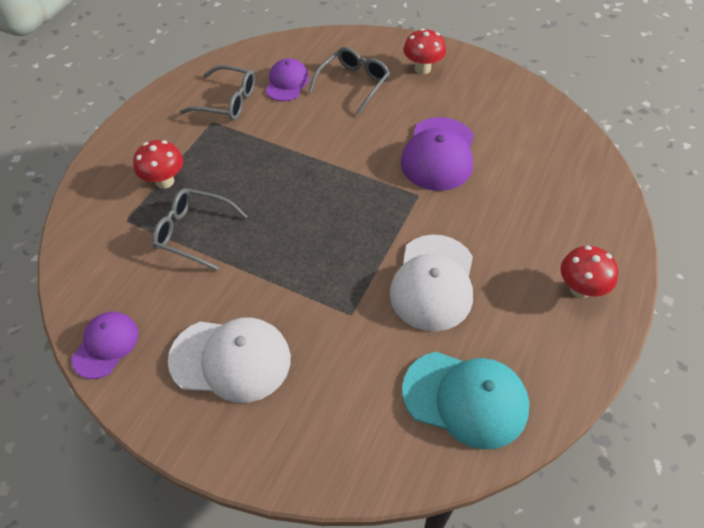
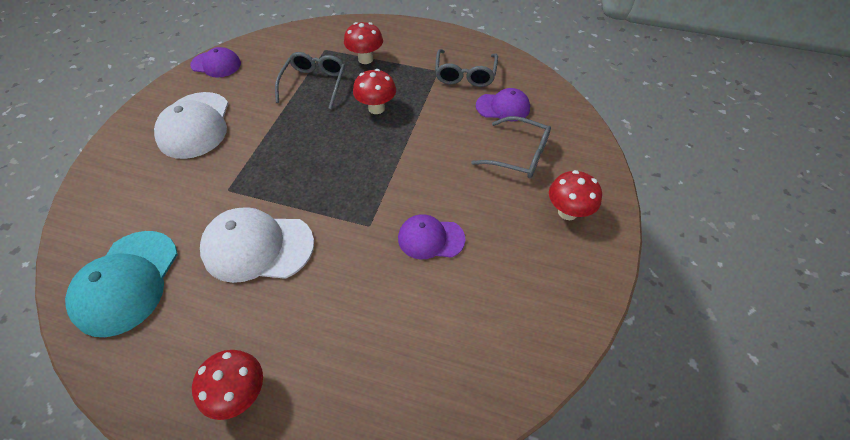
camera: 80 degrees right, 0 degrees up
(257, 178) = (376, 108): none -> red mushroom
(438, 154) = (430, 238): purple cap -> purple cap, size x0.62

